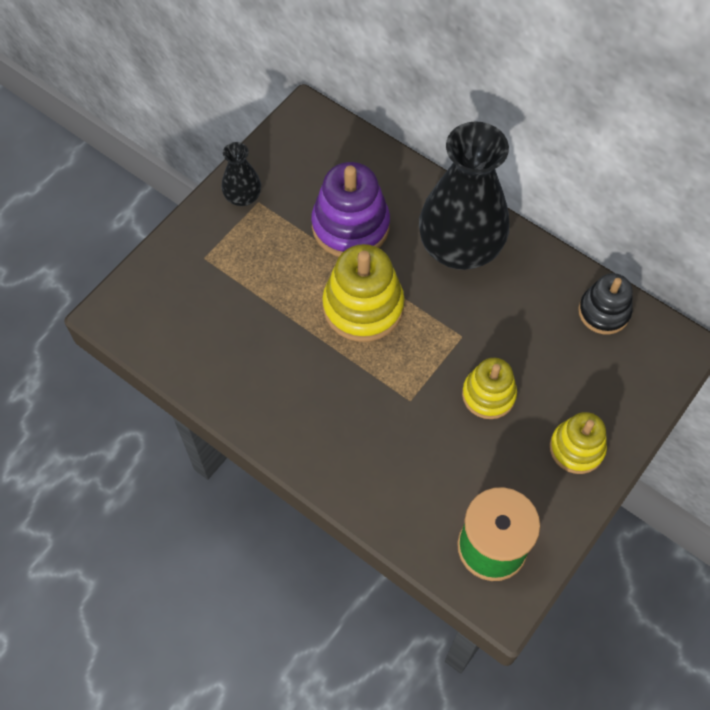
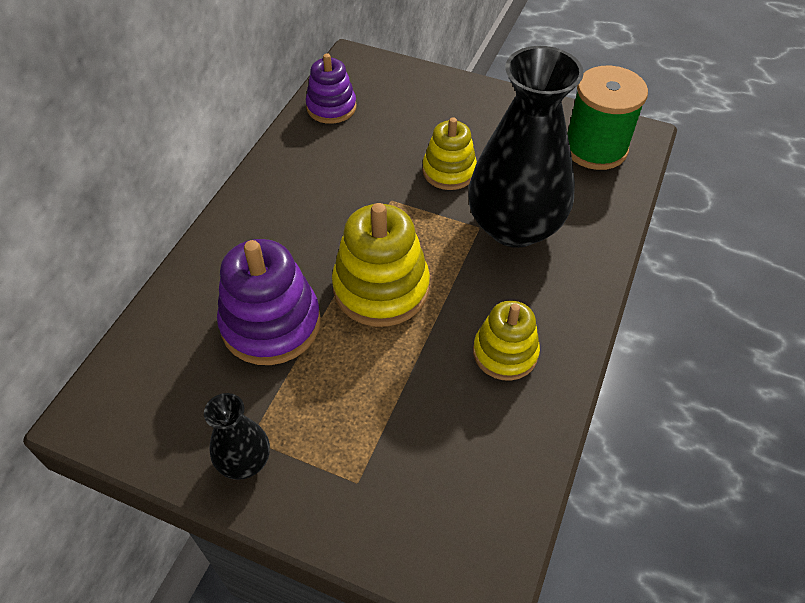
camera: 105 degrees left, 10 degrees down
(460, 247) = (280, 218): black vase -> black vase (514, 226)
(576, 448) = (477, 109): yellow stacking toy -> yellow stacking toy (505, 353)
(603, 312) = (331, 107): black stacking toy -> purple stacking toy

